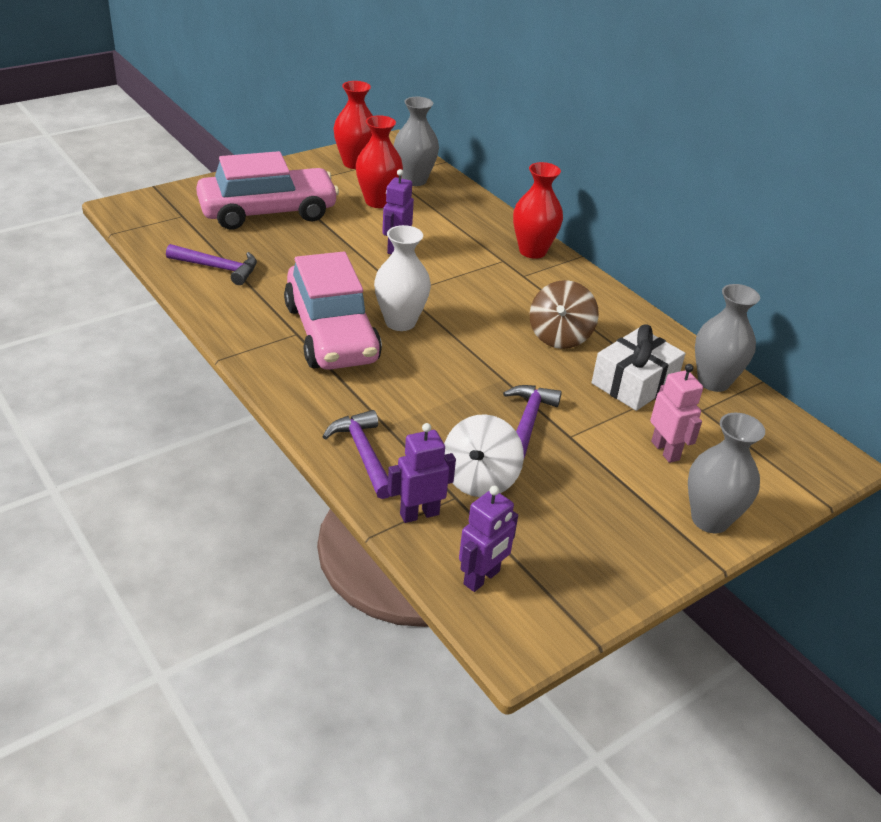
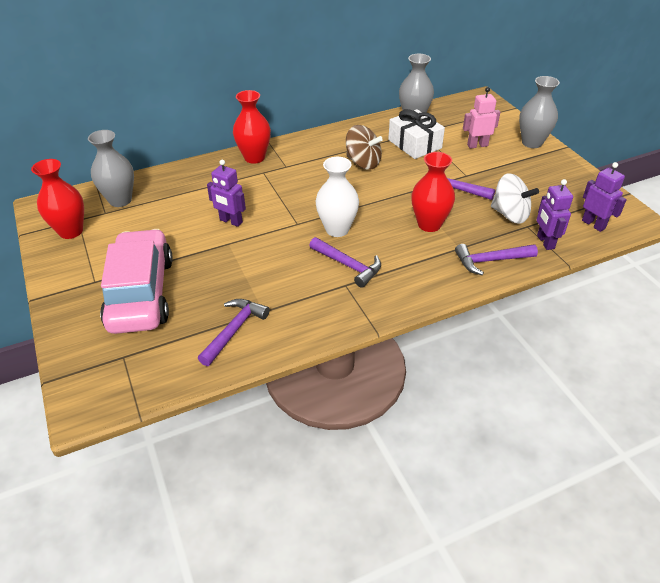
camera: 75 degrees left, 5 degrees up
(331, 333) = (348, 265): pink car -> purple hammer
(378, 201) = (149, 224): red vase -> red vase (429, 224)

